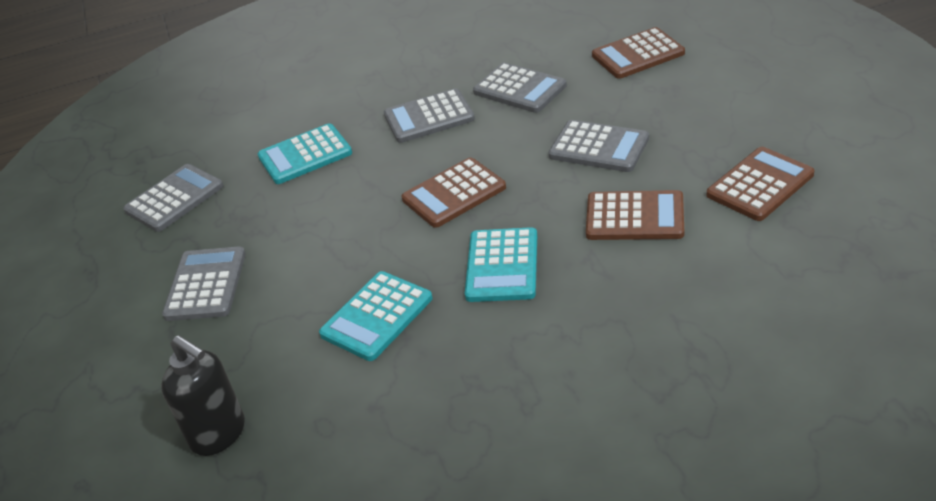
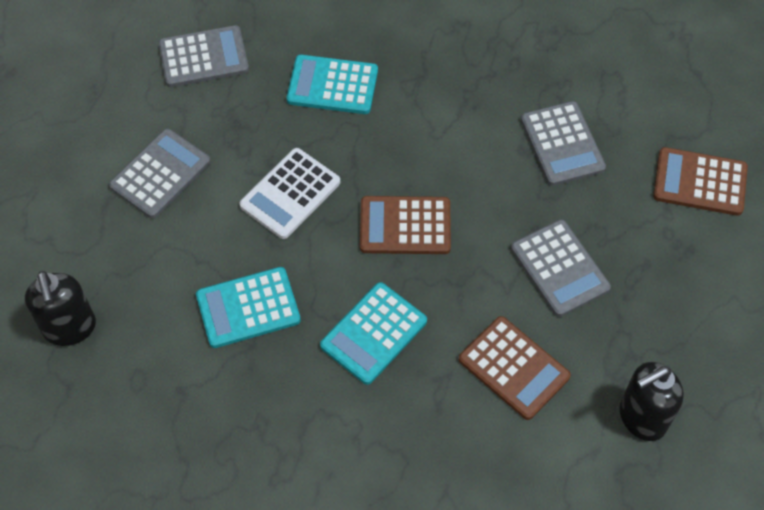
camera: 30 degrees right, 20 degrees up
(337, 230) = (290, 194): none -> white calculator
(429, 117) = (461, 119): grey calculator -> none
(760, 185) = (641, 418): brown calculator -> black soap dispenser

